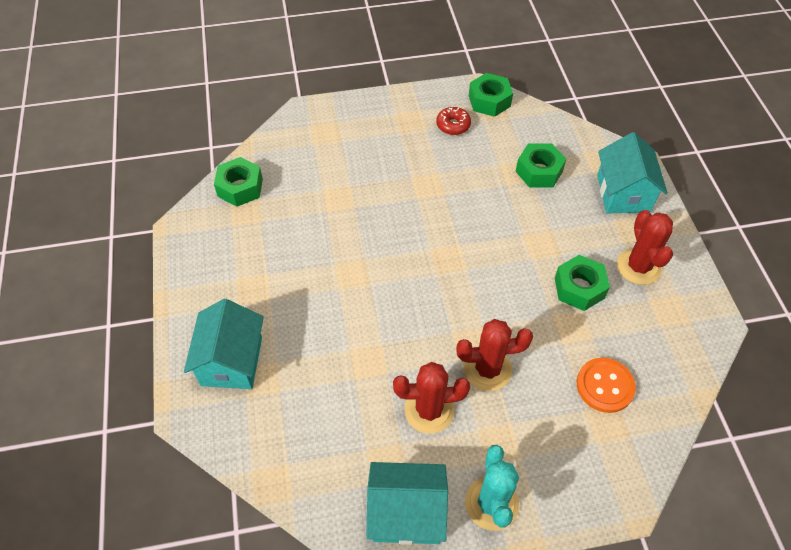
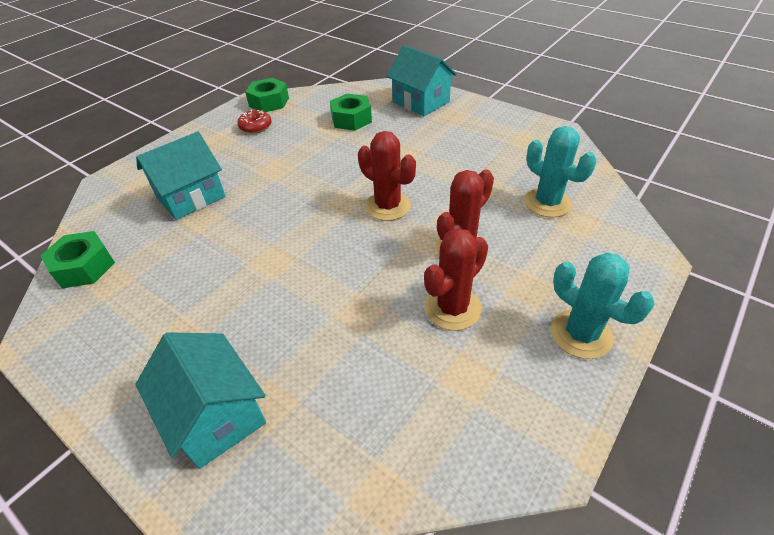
camera: 40 degrees left, 10 degrees down
(406, 513) = (532, 401): turquoise house -> turquoise house (191, 197)
(579, 288) = (459, 162): green nut -> none
(605, 386) = (547, 203): orange button -> turquoise cactus
(638, 267) = (479, 130): red cactus -> red cactus (388, 206)

